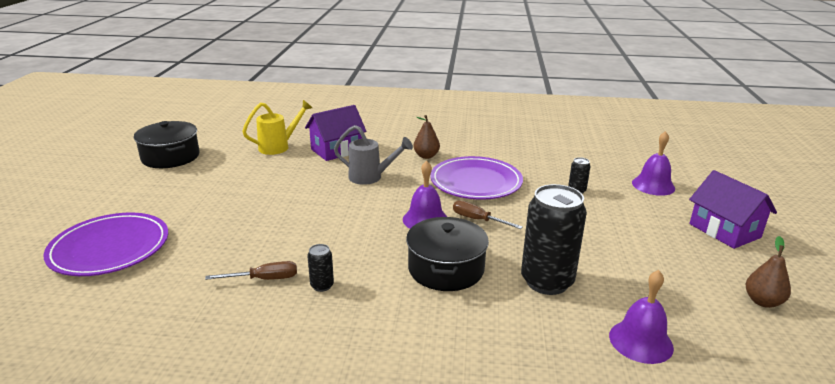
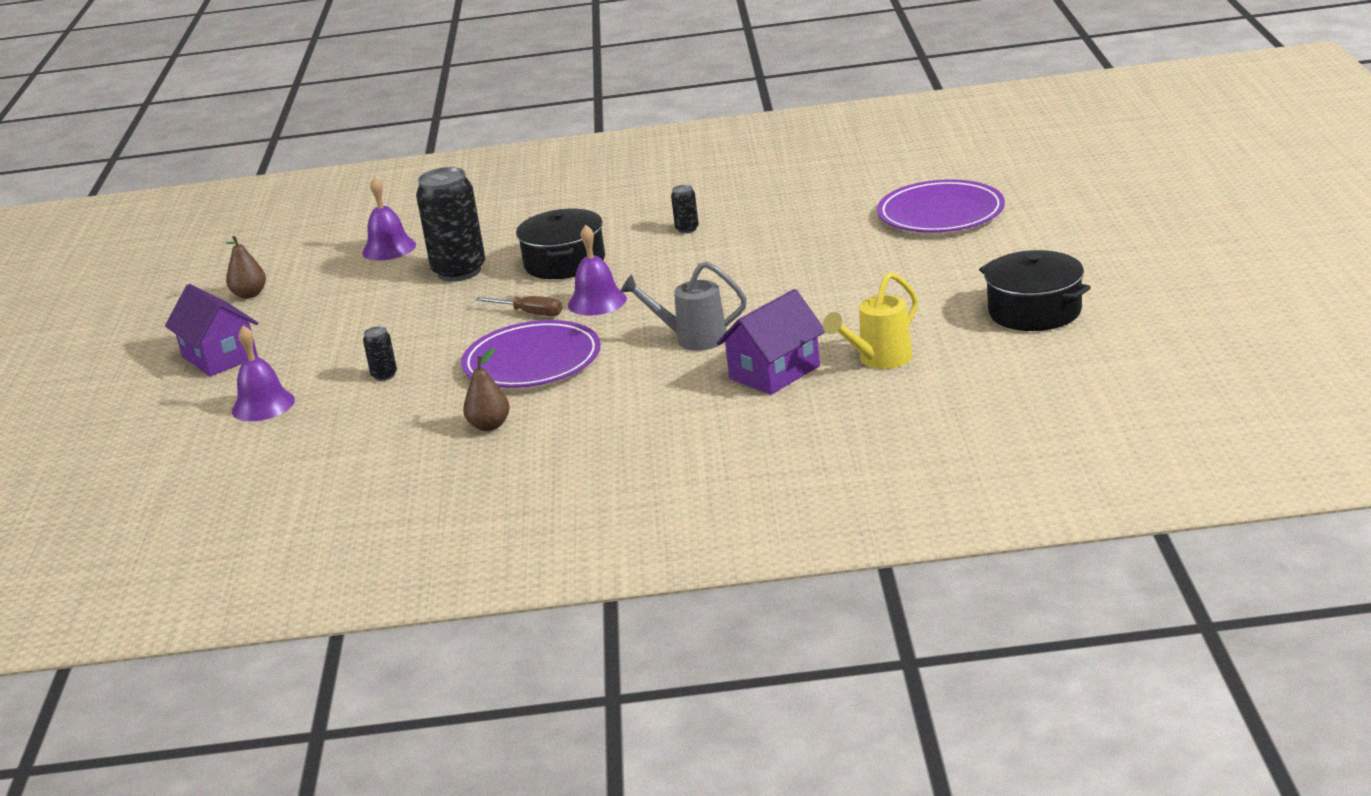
camera: 175 degrees right, 0 degrees up
(264, 279) = (748, 223): brown screwdriver -> none
(426, 156) = (617, 390): brown pear -> brown pear (489, 426)

